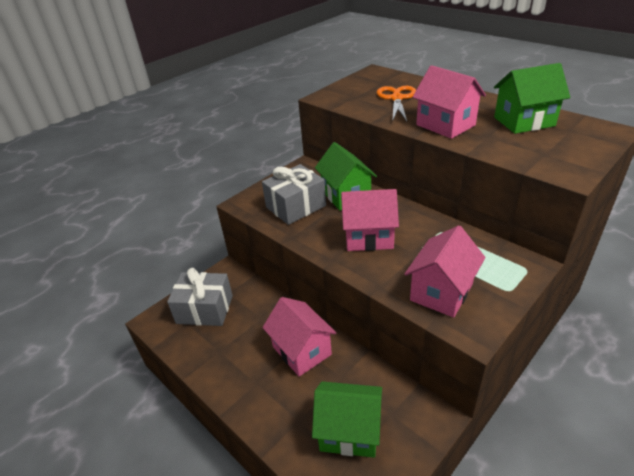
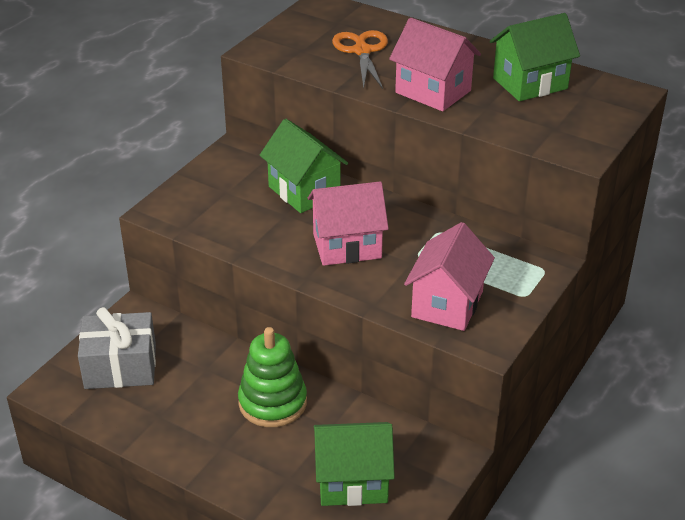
camera: 15 degrees left, 0 degrees up
(296, 206) = (237, 211): grey gift -> none
(301, 351) = (272, 403): pink house -> green stacking toy

